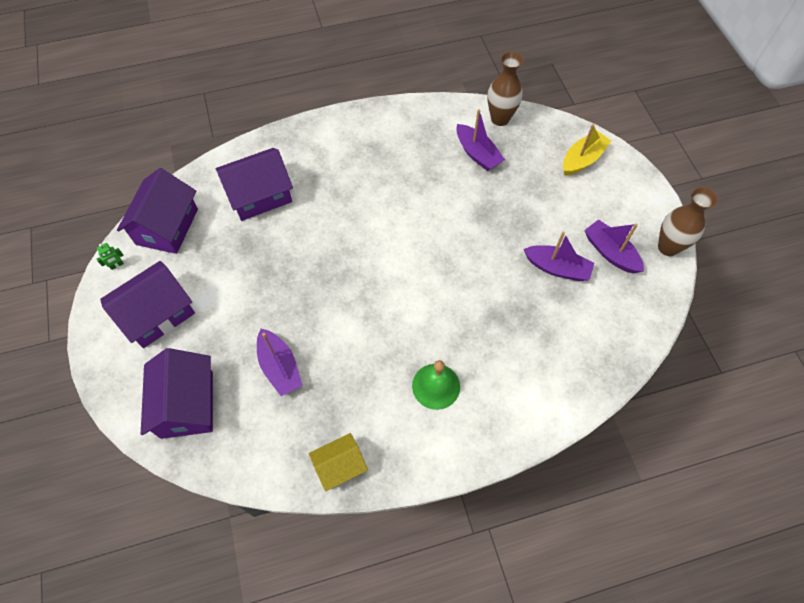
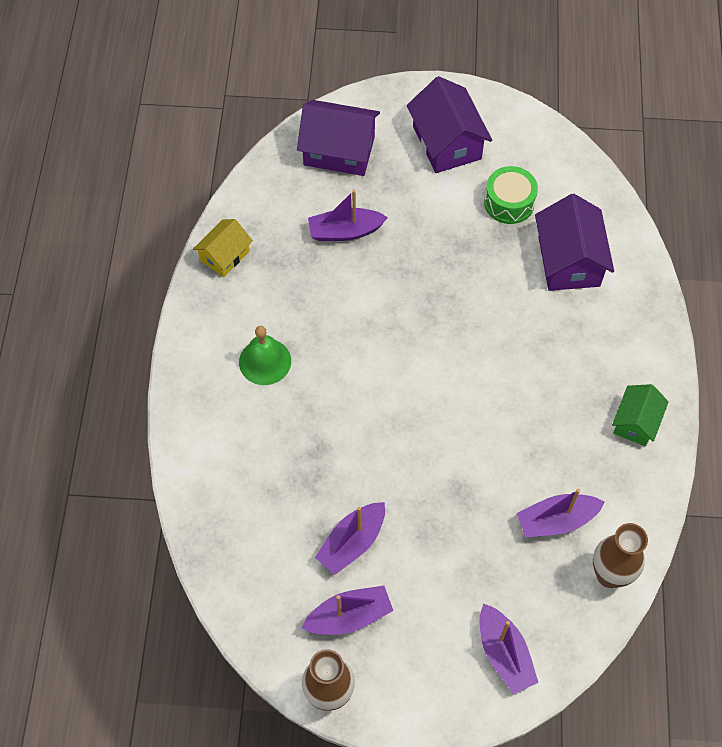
camera: 110 degrees right, 0 degrees up
(117, 265) = (519, 118): green robot -> none
(167, 226) = (554, 167): purple house -> none
(213, 249) = (509, 202): none -> green drum
(340, 466) = (224, 255): yellow house -> yellow house turned 45 degrees clockwise
(383, 128) = (635, 422): none -> green house
(582, 159) = (504, 654): yellow boat -> purple boat

